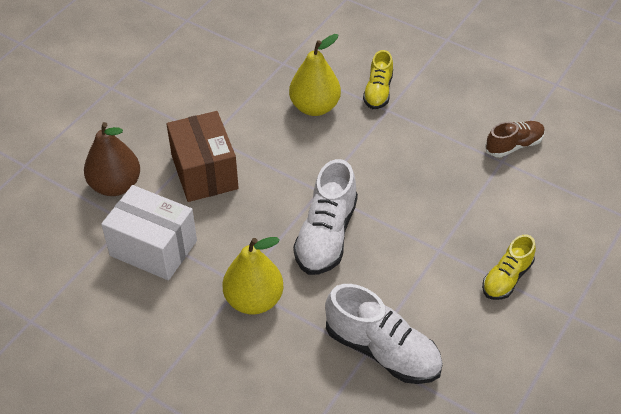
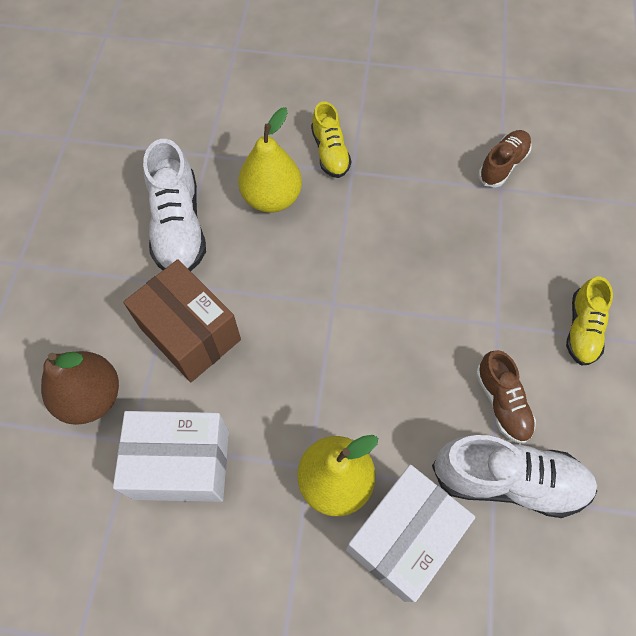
camera: 25 degrees left, 15 degrees up
(282, 352) = (403, 537): none -> white box
(326, 235) = (370, 358): white shoe -> white shoe (178, 226)
(409, 301) = (502, 402): none -> brown shoe

